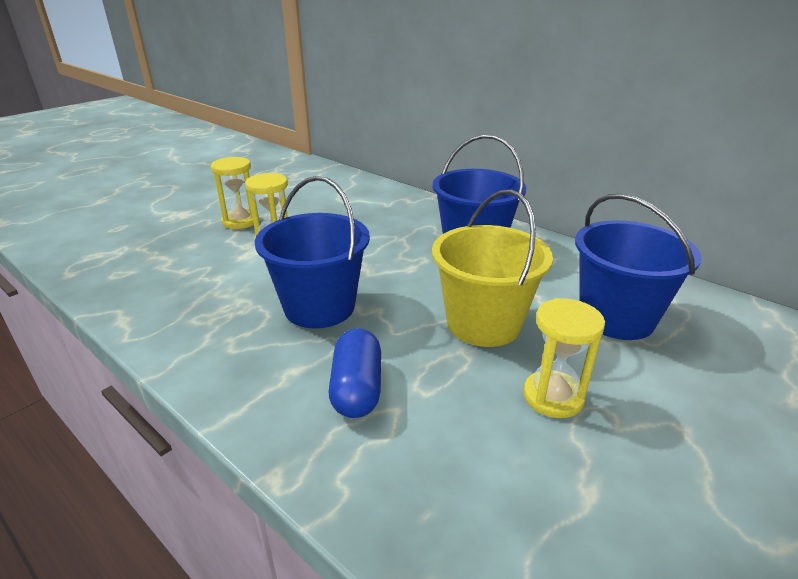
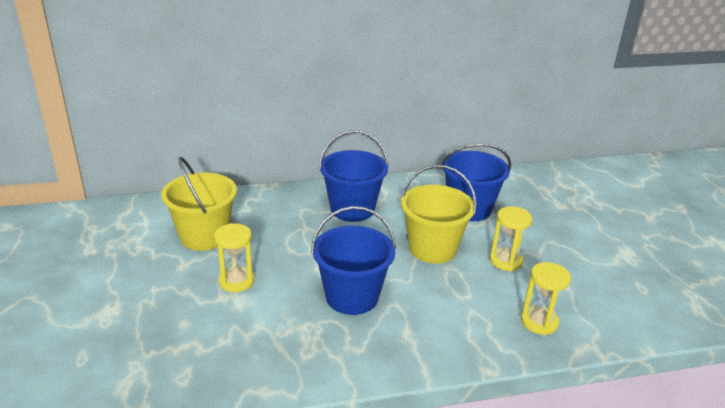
camera: 55 degrees left, 0 degrees up
(240, 221) = (175, 285): yellow hourglass -> yellow hourglass (539, 322)
(321, 205) = (204, 236): none -> yellow bucket
(357, 389) = (445, 316): blue capsule -> none

